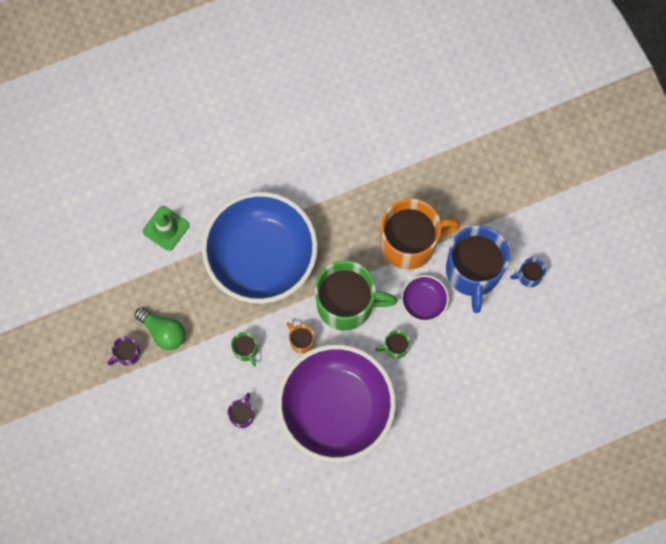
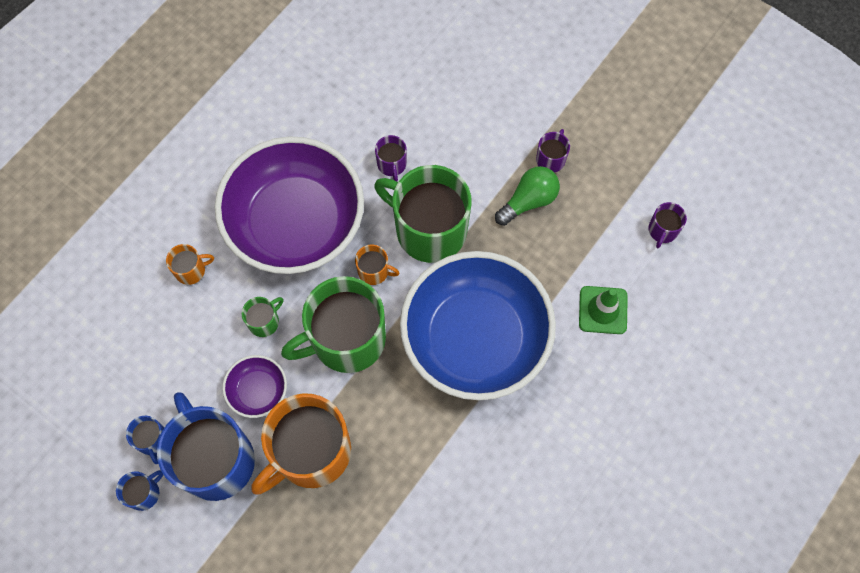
camera: 150 degrees right, 5 degrees down
(88, 258) = (662, 230): none -> purple mug
(163, 332) = (528, 201): green light bulb -> green light bulb turned 135 degrees clockwise
(246, 350) = (429, 229): green mug -> green mug, size x2.33
(427, 414) = (191, 270): none -> orange mug
(508, 307) = (153, 440): none -> blue mug

